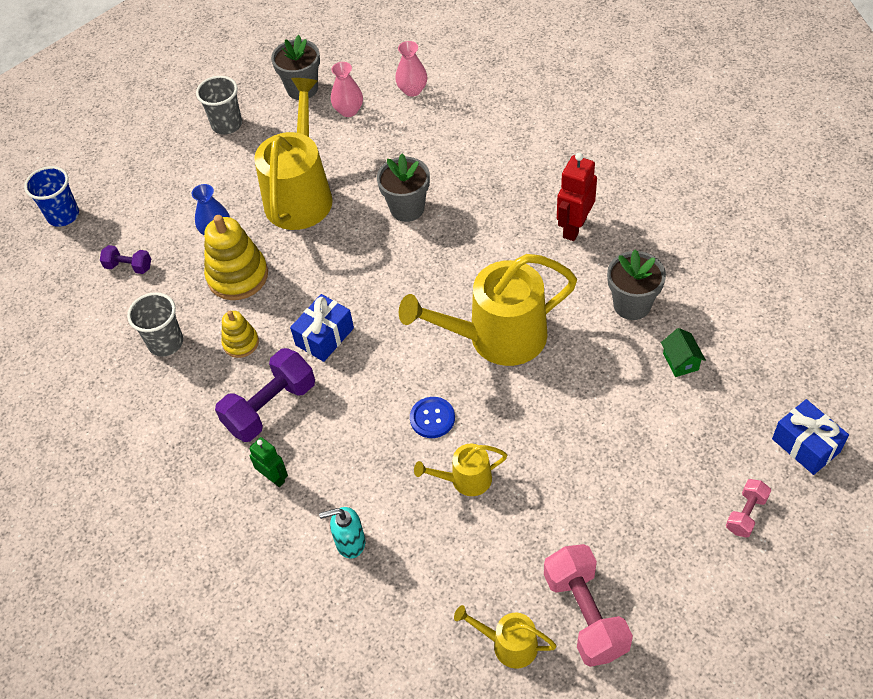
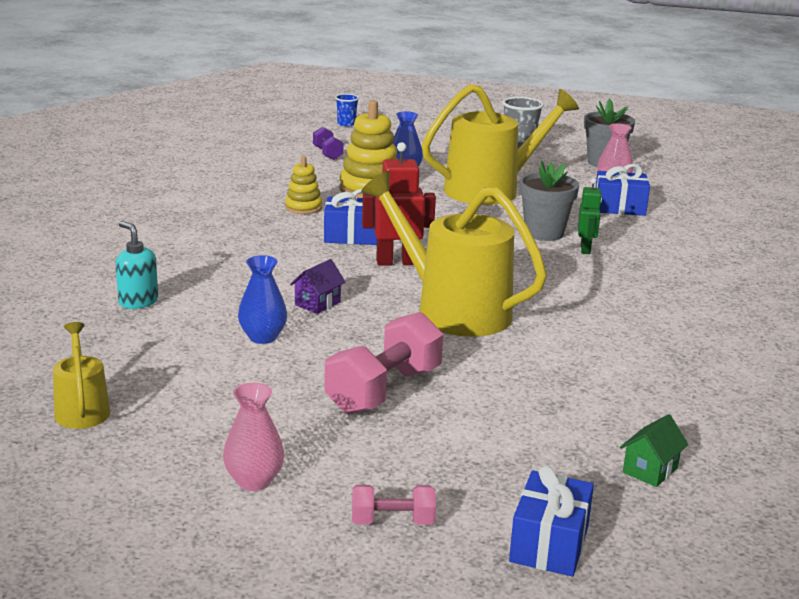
camera: 50 degrees right, 30 degrees down
(63, 215) = (346, 124): blue cup -> blue cup, size x0.61
(166, 343) = (270, 183): grey cup -> none
(270, 407) = (250, 234): purple dumbbell -> none
(274, 477) = (178, 254): green robot -> green robot (585, 249)
(394, 134) = (619, 207): none -> blue gift
(412, 90) = (683, 202): pink vase -> pink vase (254, 481)
(432, 418) = (317, 303): blue button -> purple house
(466, 479) = (263, 337): yellow watering can -> blue vase
(574, 227) = (649, 314): red robot -> red robot (396, 262)
(585, 614) = (154, 445): pink dumbbell -> pink dumbbell (384, 390)
(632, 305) = (596, 371): grey flower pot -> none
(680, 361) = (560, 420): green house -> green house (650, 470)

